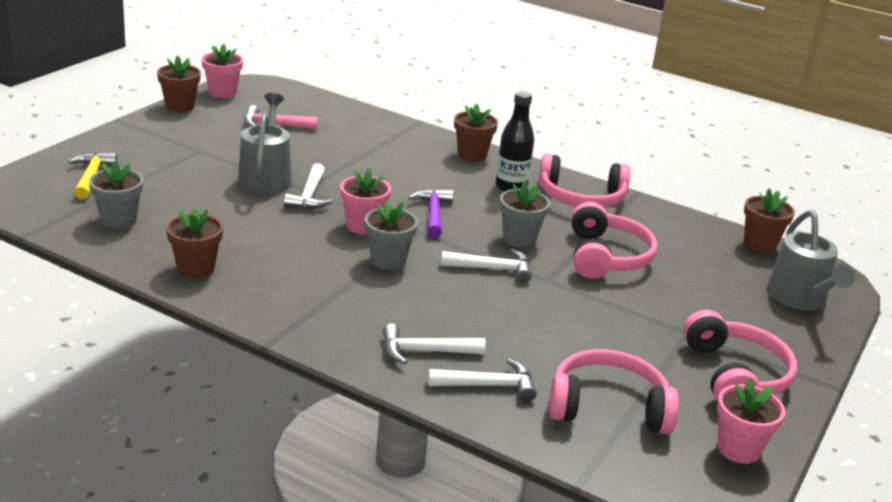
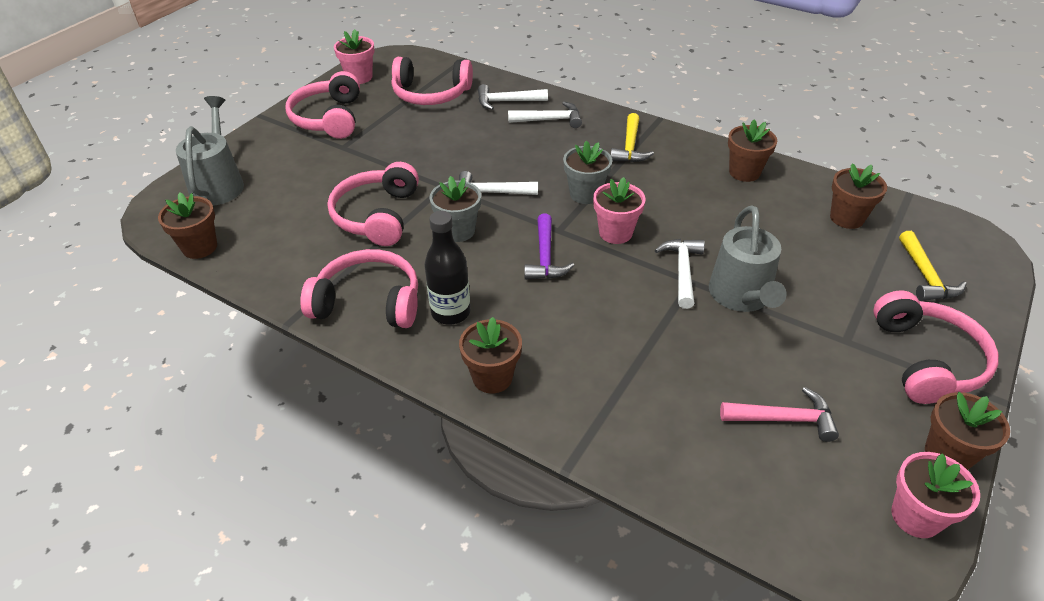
camera: 175 degrees left, 15 degrees up
(119, 220) = (846, 218): grey flower pot -> brown flower pot
(147, 138) = (927, 360): none -> pink headphones
(323, 307) = (630, 147): none -> yellow hammer

